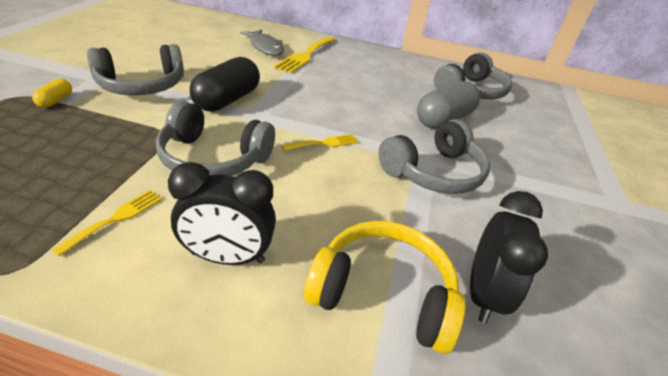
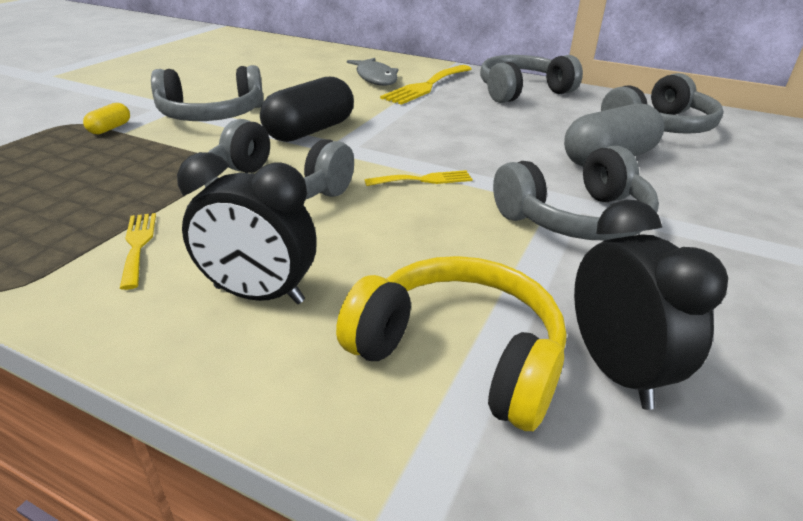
camera: 15 degrees right, 5 degrees down
(116, 218) = (138, 245): yellow fork -> yellow fork turned 60 degrees counterclockwise
(374, 60) = (522, 91): none -> grey headphones
(483, 294) = (615, 370): black clock -> black clock turned 45 degrees counterclockwise

